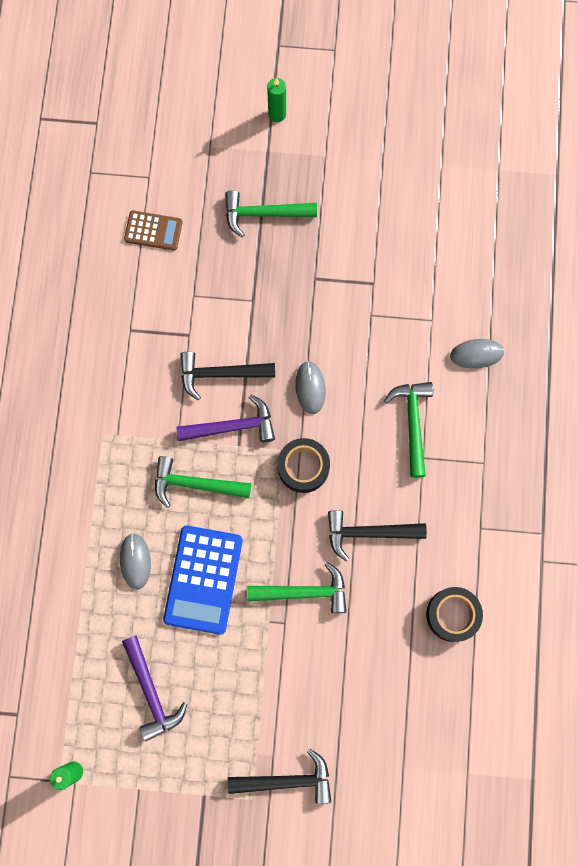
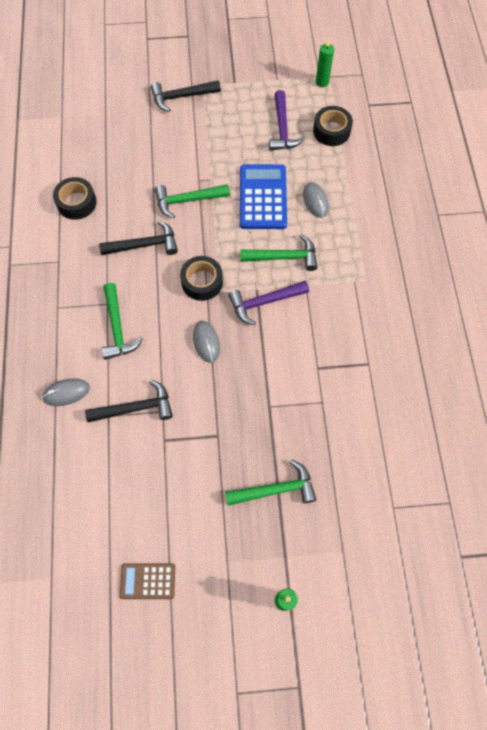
camera: 170 degrees right, 10 degrees down
(83, 675) = (331, 131): none -> black tape
(151, 692) = (282, 129): purple hammer -> purple hammer turned 150 degrees counterclockwise
(153, 231) = (373, 455): brown calculator -> brown calculator (148, 581)
(220, 374) = (283, 340): black hammer -> black hammer (136, 408)

